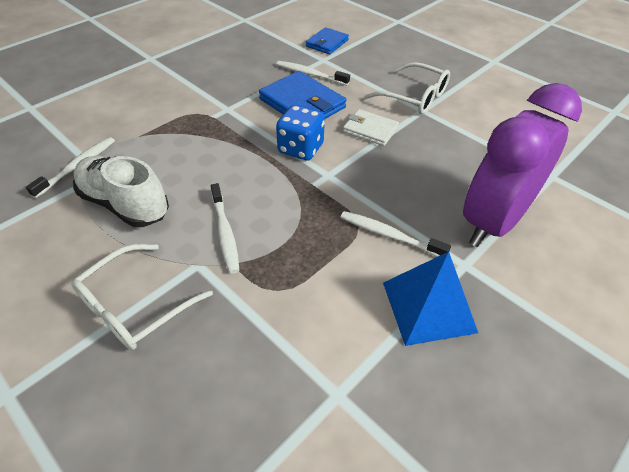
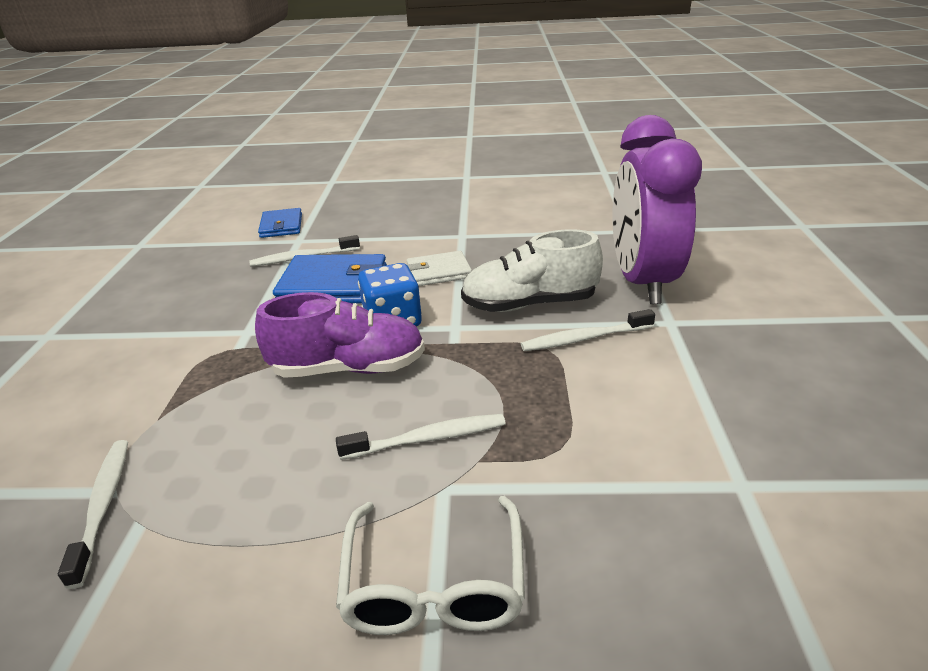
camera: 40 degrees left, 15 degrees down
(125, 204) = (250, 497): white shoe -> white shoe (529, 304)
(225, 232) = (427, 439): white toothbrush -> white toothbrush turned 45 degrees counterclockwise
(243, 164) = (349, 368): none -> purple shoe
(414, 97) = (439, 230): white glasses -> none
(428, 306) = (695, 367): blue pyramid -> none

